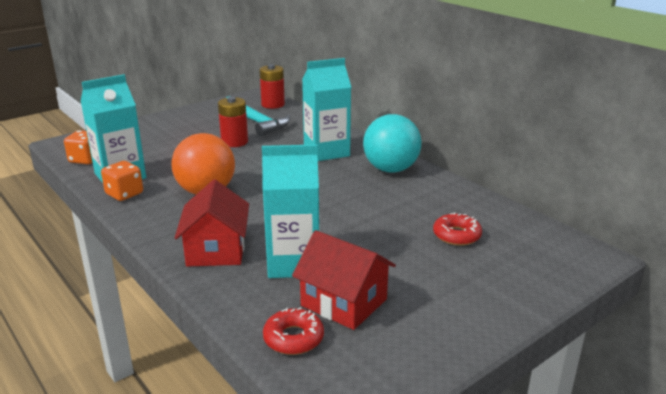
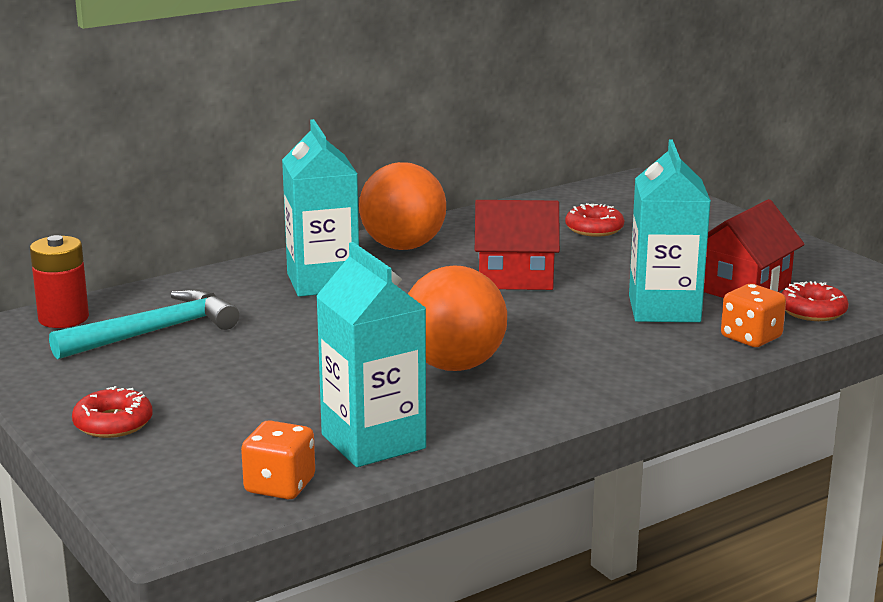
camera: 85 degrees left, 5 degrees down
(124, 194) = (451, 431): orange dice -> orange dice (751, 338)
(160, 124) = (113, 423): none -> red donut
(216, 249) = (635, 352): red house -> red house (515, 276)
(234, 142) = (249, 349): red battery -> none
(391, 169) = (403, 246): turquoise ball -> orange ball

